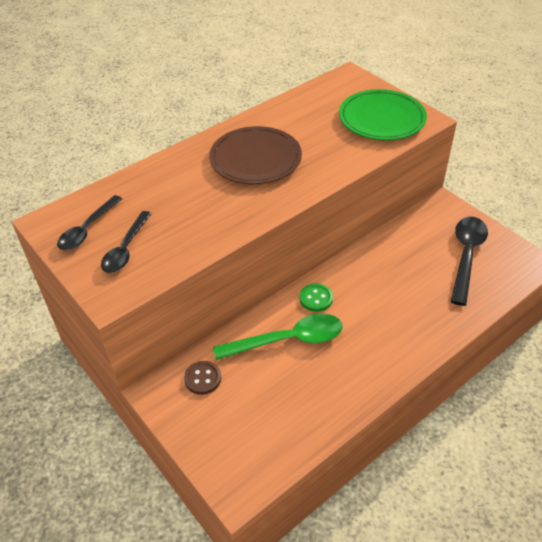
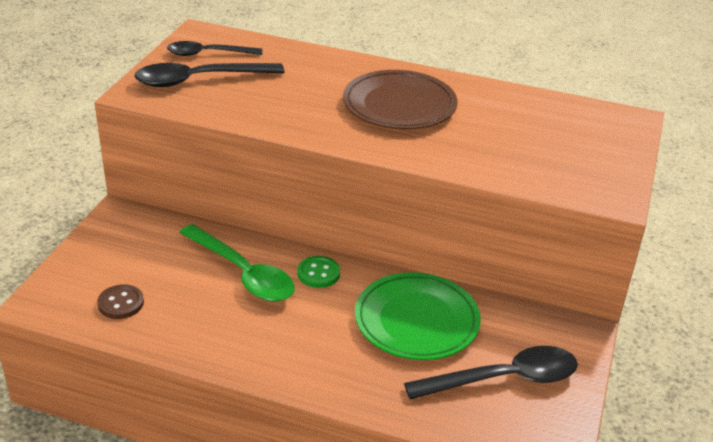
camera: 55 degrees right, 10 degrees down
(126, 249) = (199, 80): black spoon -> black spoon, size x1.50
(203, 378) = (153, 235): brown button -> brown button (121, 303)
(381, 119) = (572, 165): green plate -> green plate (416, 320)

